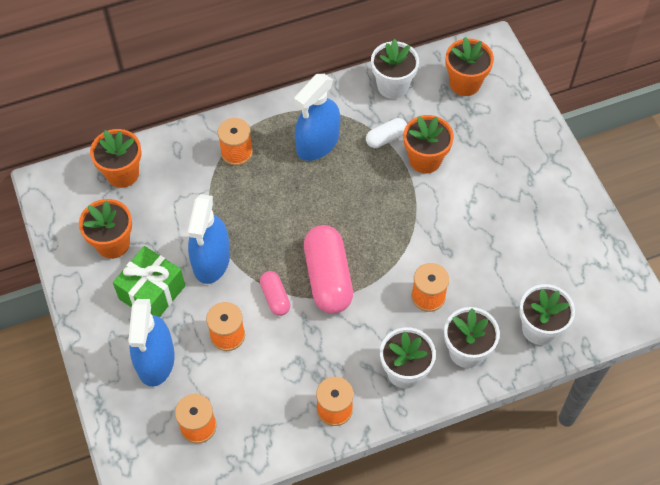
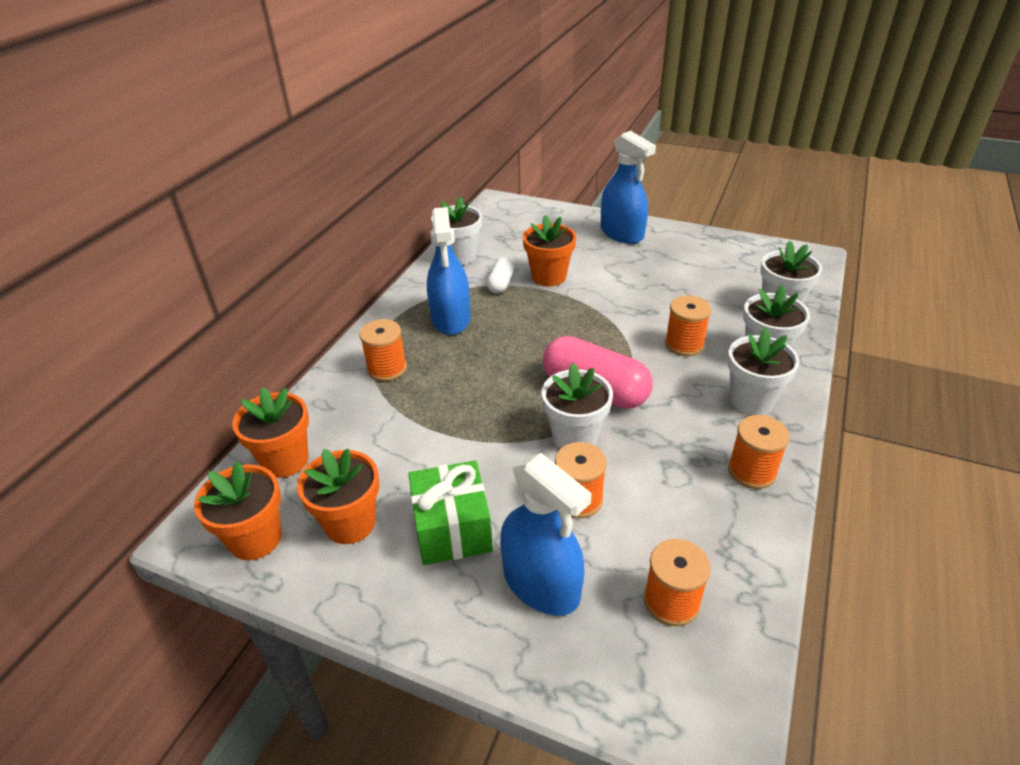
camera: 45 degrees left, 20 degrees down
(211, 260) = (475, 456): blue spray bottle -> blue spray bottle (622, 233)
(275, 297) = (575, 436): pink capsule -> white flower pot
(465, 83) = (509, 226): orange flower pot -> orange flower pot (255, 539)

